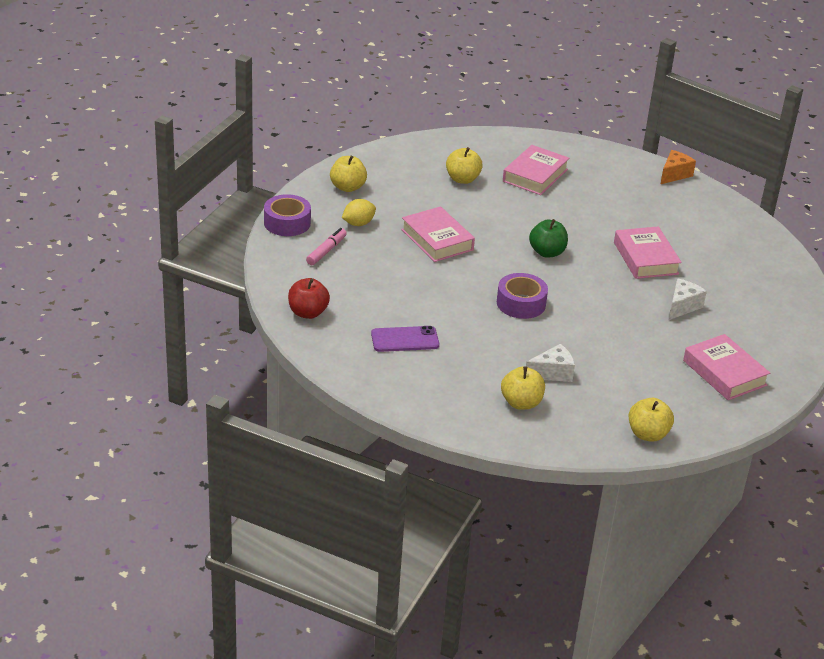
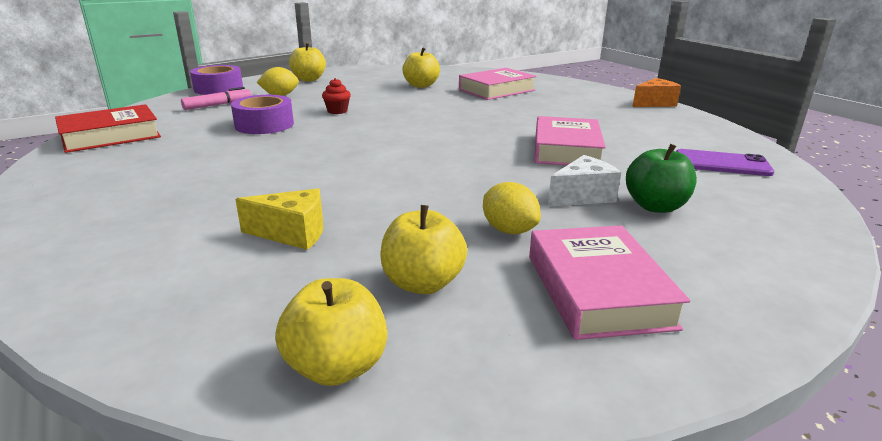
camera: 25 degrees right, 10 degrees down
(308, 313) = (110, 136): red apple -> red book
(405, 340) = (163, 169): purple phone -> purple phone (722, 164)
(437, 240) = (337, 111): pink book -> red cupcake
(521, 303) = (355, 162): purple tape -> purple tape (264, 125)
(521, 403) = (185, 261): yellow apple -> yellow apple (422, 283)
(547, 252) = (445, 131): green apple -> green apple (655, 206)
(552, 373) = (292, 234): white cheese -> yellow cheese
(660, 344) = (509, 230): none -> yellow lemon

